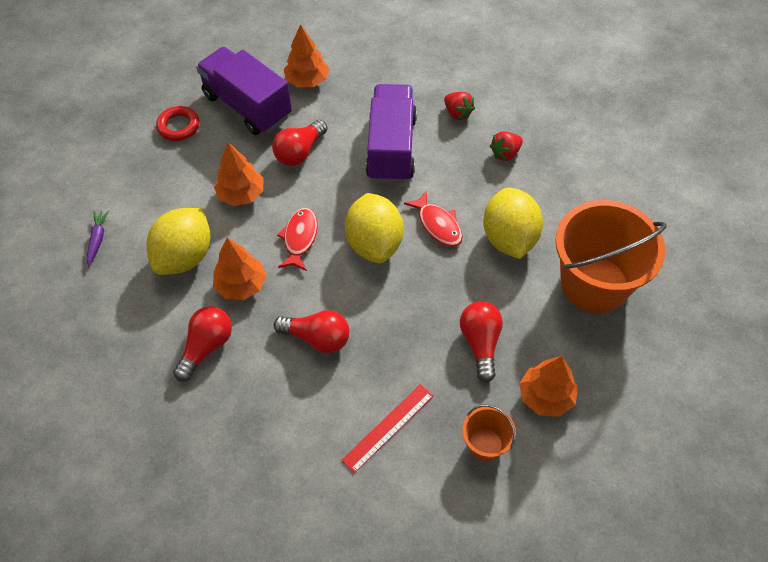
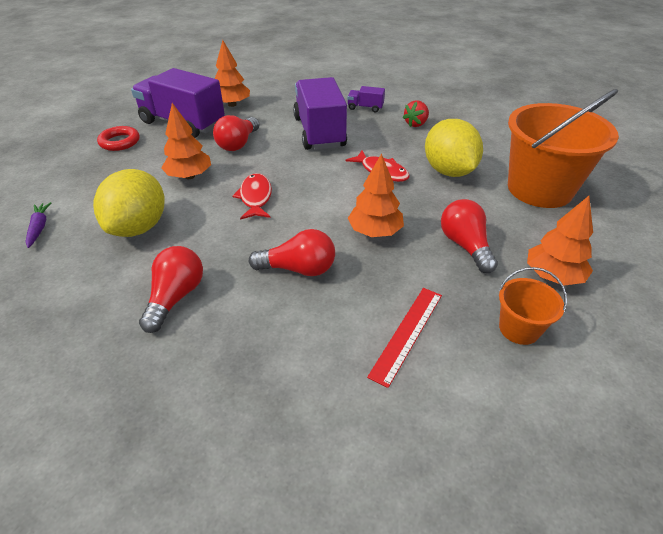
camera: 15 degrees left, 15 degrees down
(241, 285) = (204, 240): orange tree -> orange tree (375, 231)
(374, 243) = (329, 191): yellow lemon -> none
(457, 113) = (365, 108): red strawberry -> purple truck

